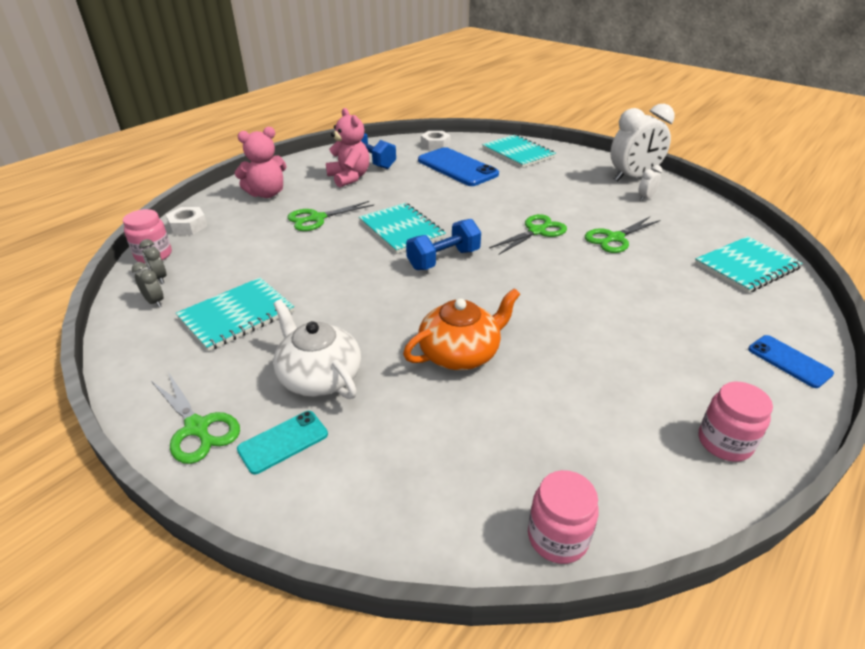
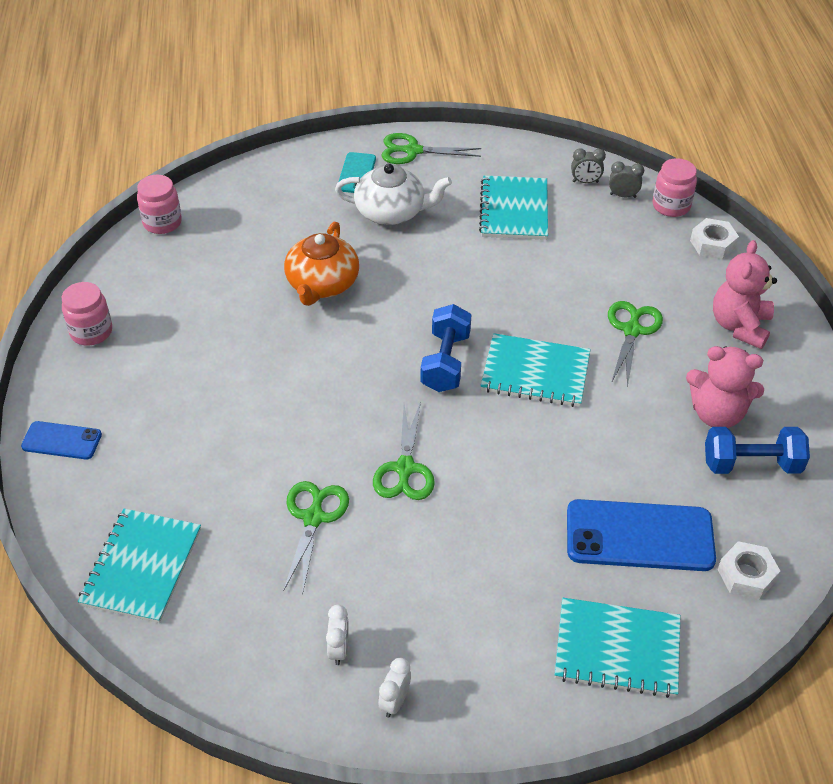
camera: 135 degrees right, 10 degrees up
(633, 178) = (395, 701): white clock -> white clock, size x0.43

